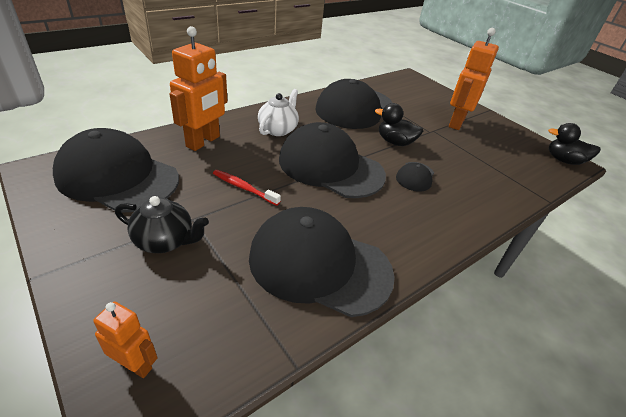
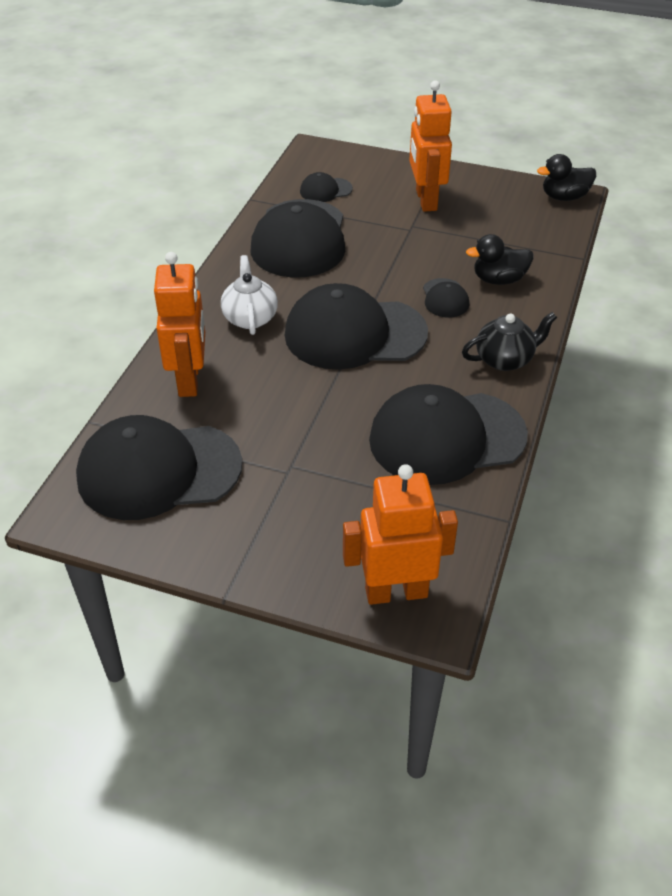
camera: 30 degrees left, 5 degrees up
(135, 365) = (396, 592): orange robot -> orange robot, size x1.87
(165, 241) = (294, 498): black teapot -> black teapot (505, 359)
(244, 188) = (299, 407): red toothbrush -> none
(395, 142) = (388, 265): black duck -> black duck (499, 280)
(396, 94) = (325, 190): none -> black cap

